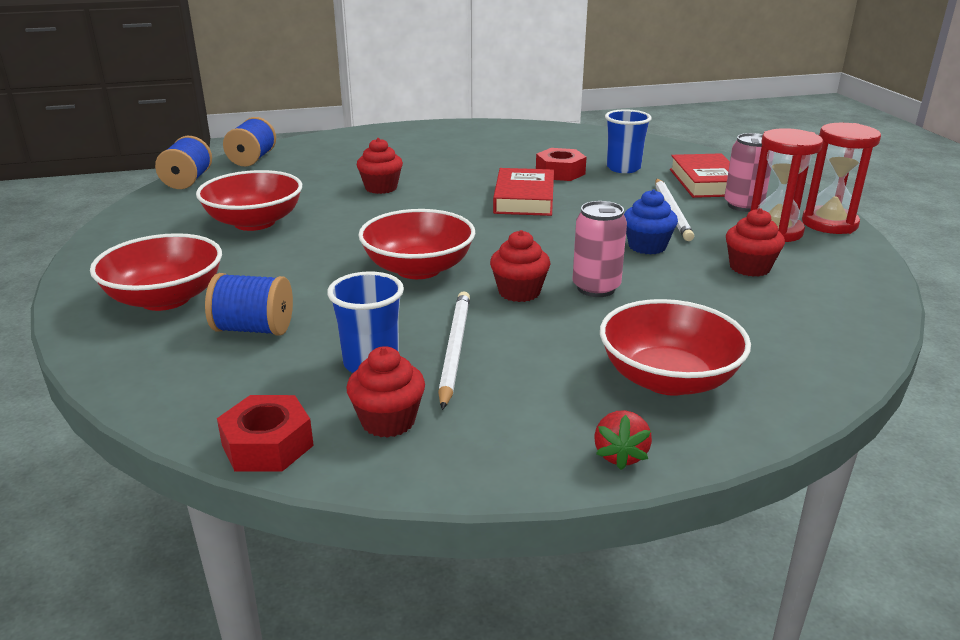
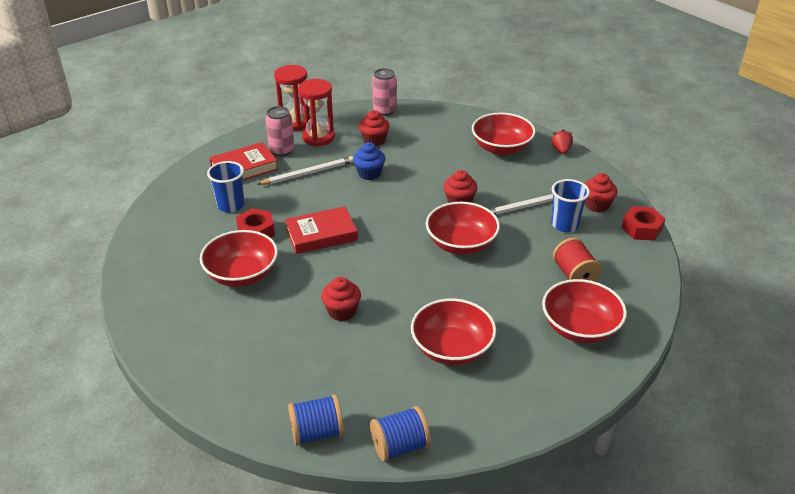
camera: 115 degrees left, 10 degrees up
(253, 329) = (574, 275): blue spool -> red spool
(490, 160) = (242, 274): none -> red bowl
(596, 288) = (435, 180): pink can -> pink can (384, 111)
(620, 455) = (561, 150): red strawberry -> red strawberry turned 75 degrees counterclockwise

